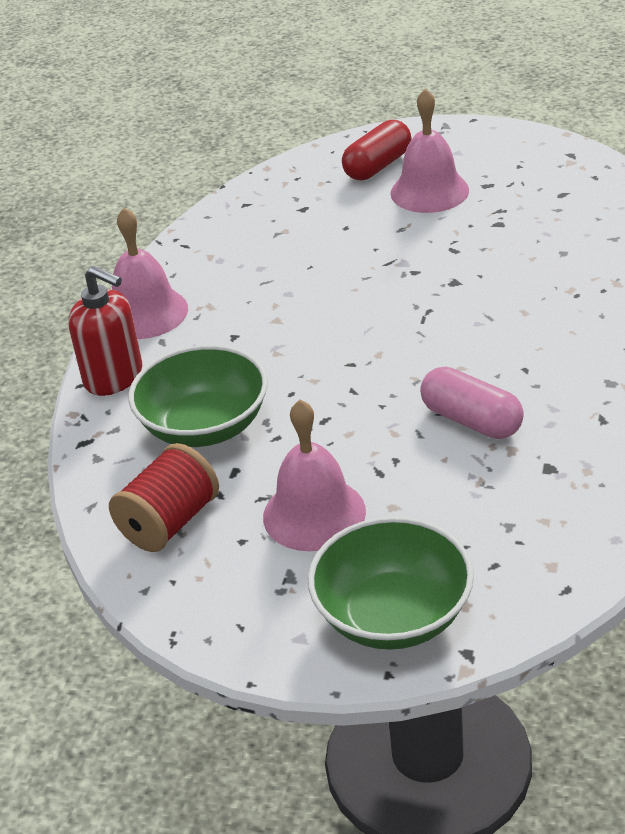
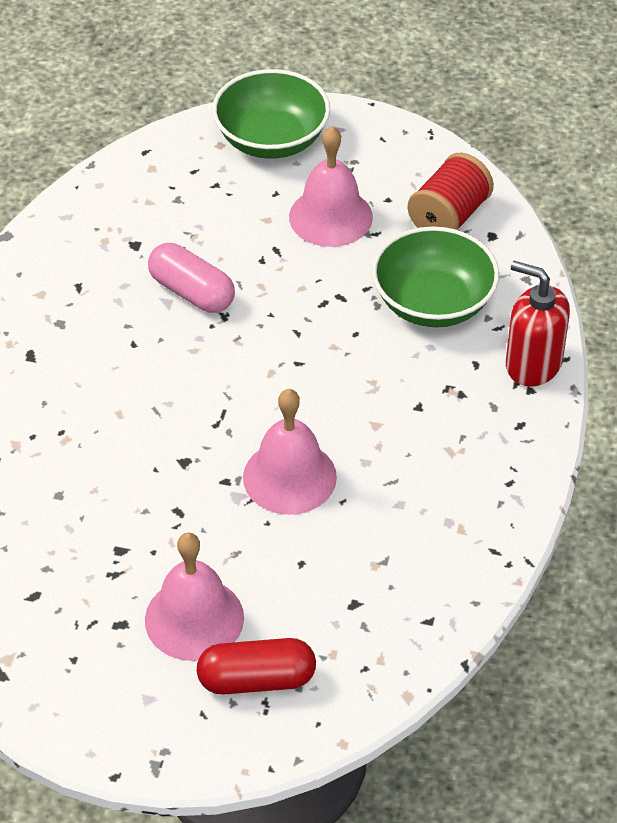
camera: 175 degrees right, 10 degrees up
(145, 313) = (519, 446): pink bell -> pink bell (289, 477)
(377, 166) = (257, 680): red capsule -> red capsule turned 45 degrees clockwise

